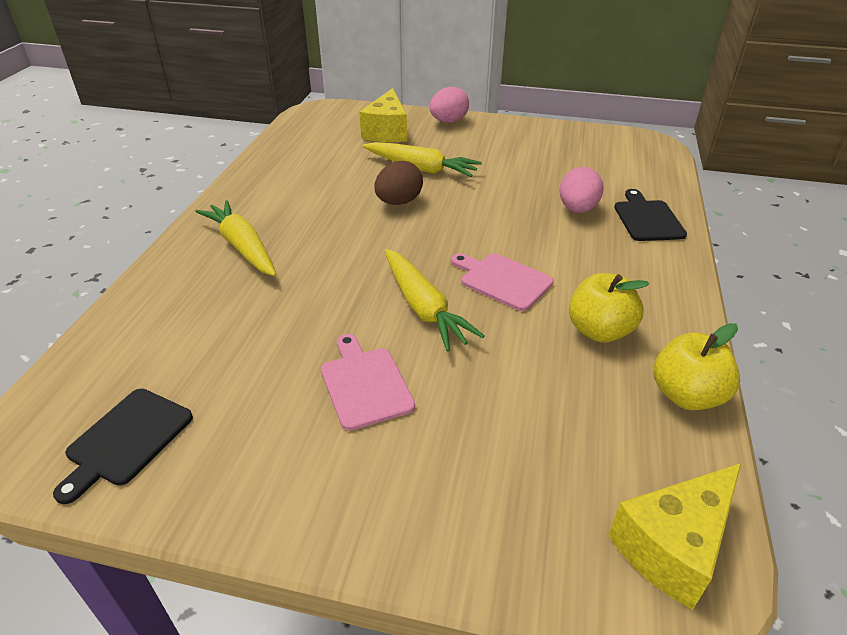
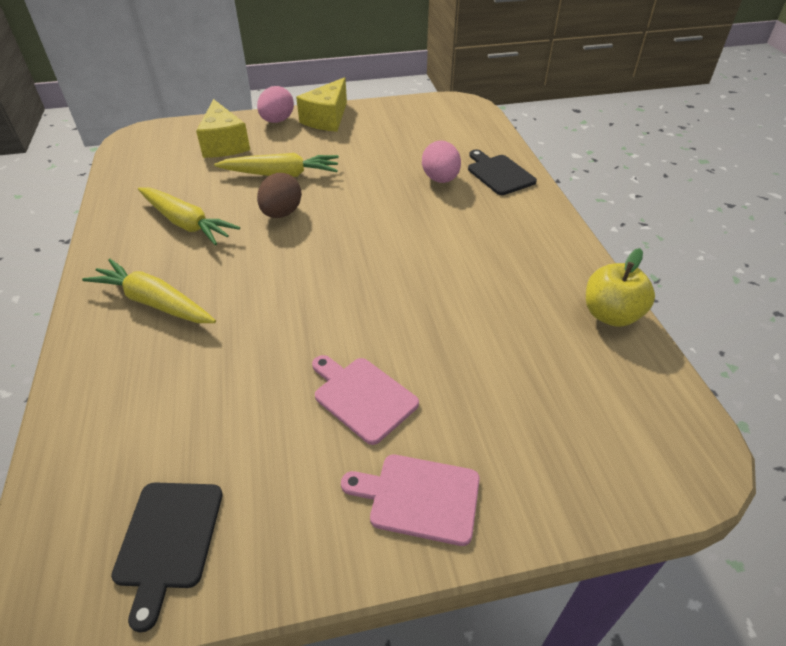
camera: 25 degrees left, 5 degrees up
(423, 308) = (368, 308): yellow carrot -> yellow carrot (186, 223)
(502, 280) = (419, 262): pink cutting board -> pink cutting board (419, 498)
(599, 331) = (520, 282): yellow apple -> none
(673, 546) = (668, 436): yellow cheese -> yellow cheese (327, 119)

